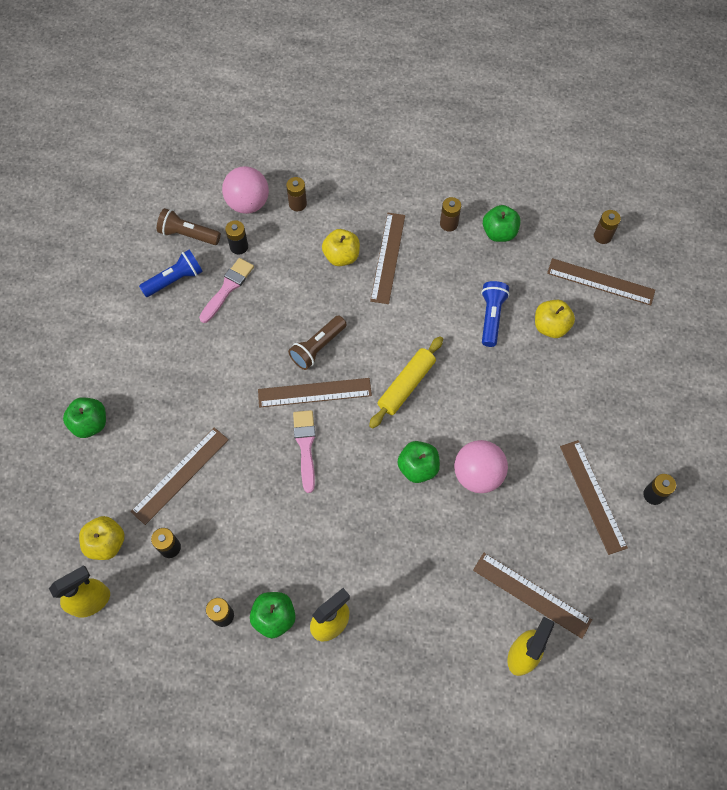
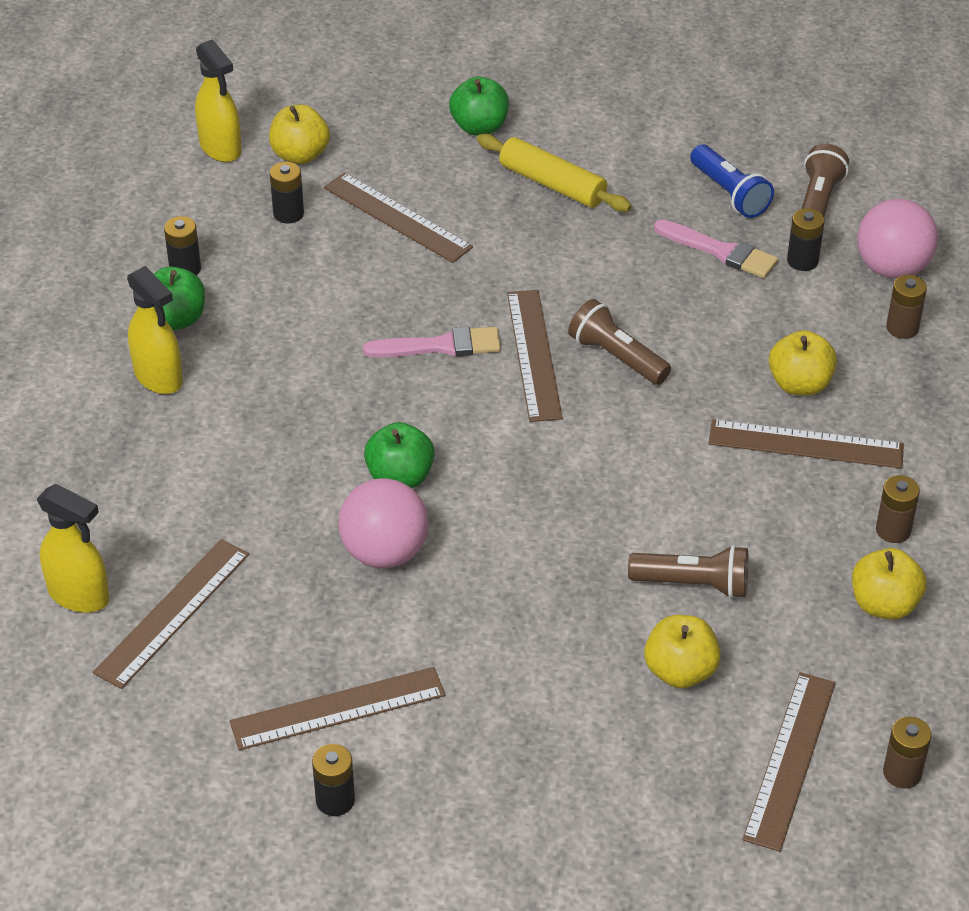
camera: 90 degrees right, 20 degrees down
(406, 385) = (549, 465): yellow rolling pin -> yellow rolling pin (552, 184)
(491, 317) = (693, 584): blue flashlight -> brown flashlight
(499, 233) = (884, 604): green apple -> yellow apple

